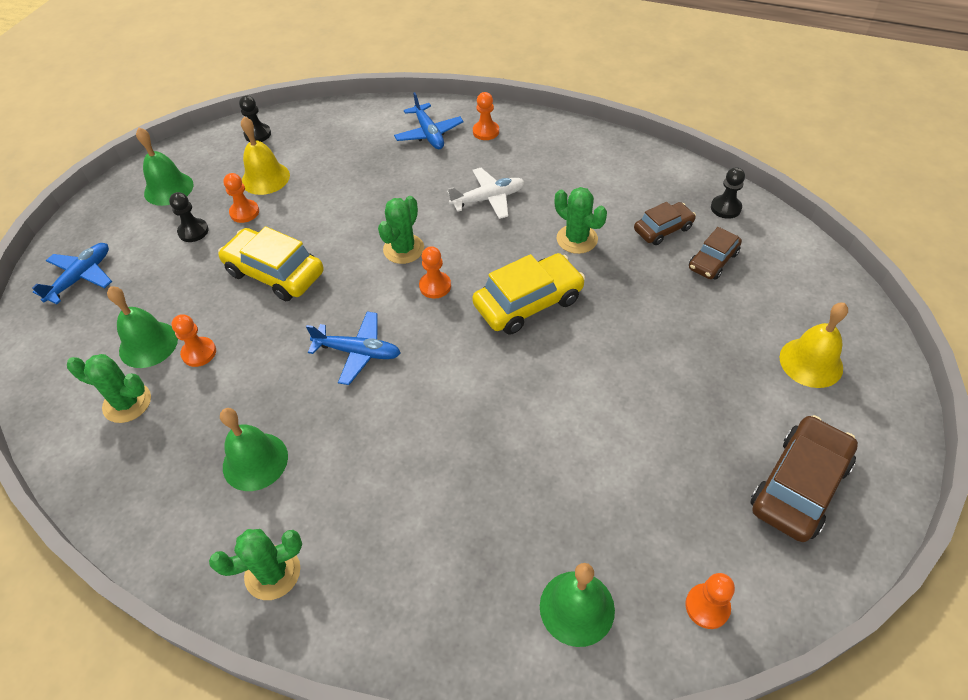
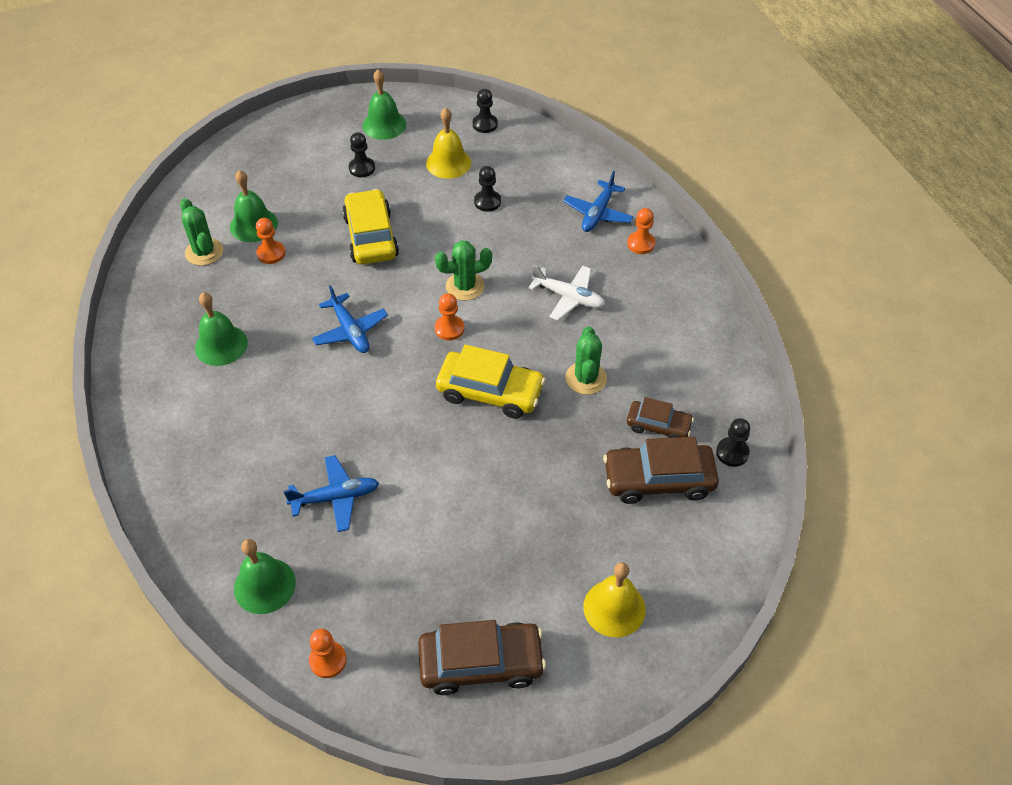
camera: 45 degrees right, 0 degrees up
(81, 277) = (270, 150): blue plane -> blue plane (336, 497)
(244, 212) = (406, 178): orange pawn -> none
(272, 573) = (157, 413): green cactus -> none
(336, 182) = (487, 202): none -> black pawn
(713, 261) = (658, 480): brown car -> brown car, size x1.67

